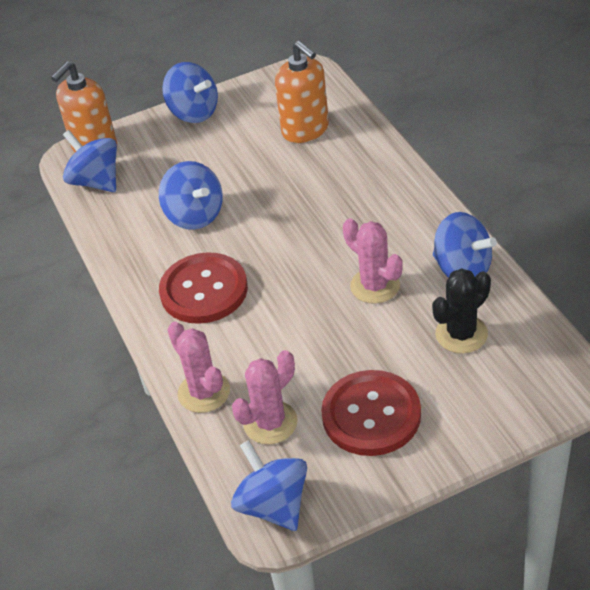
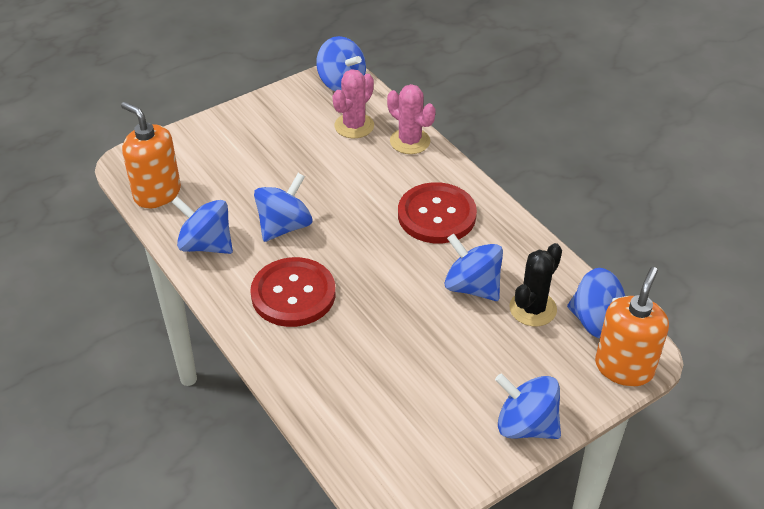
camera: 165 degrees right, 0 degrees up
(305, 130) = (379, 402): orange soap dispenser -> orange soap dispenser (157, 193)
(371, 415) = (280, 134): red button -> red button (293, 294)
(375, 286) = (284, 226): pink cactus -> blue spinning top
(461, 334) = (211, 191): black cactus -> black cactus (533, 309)

